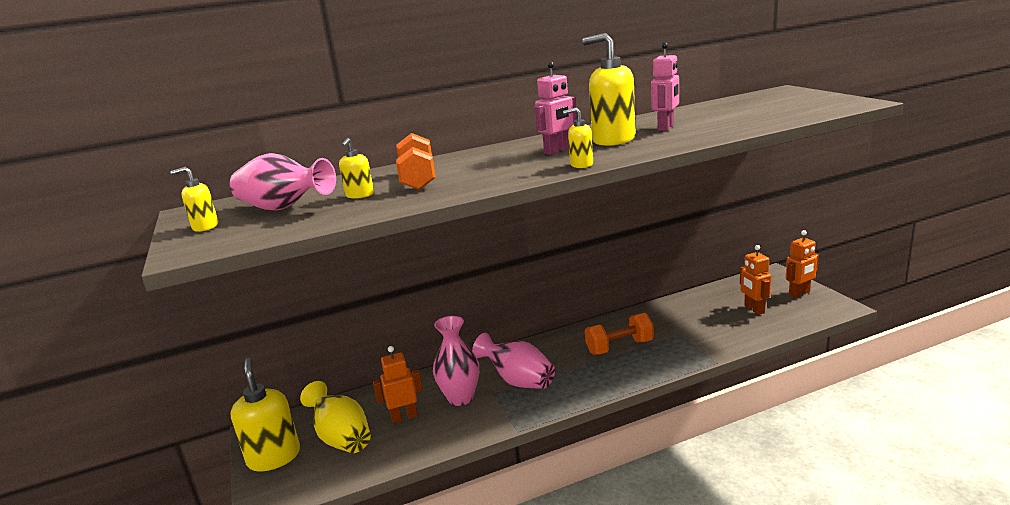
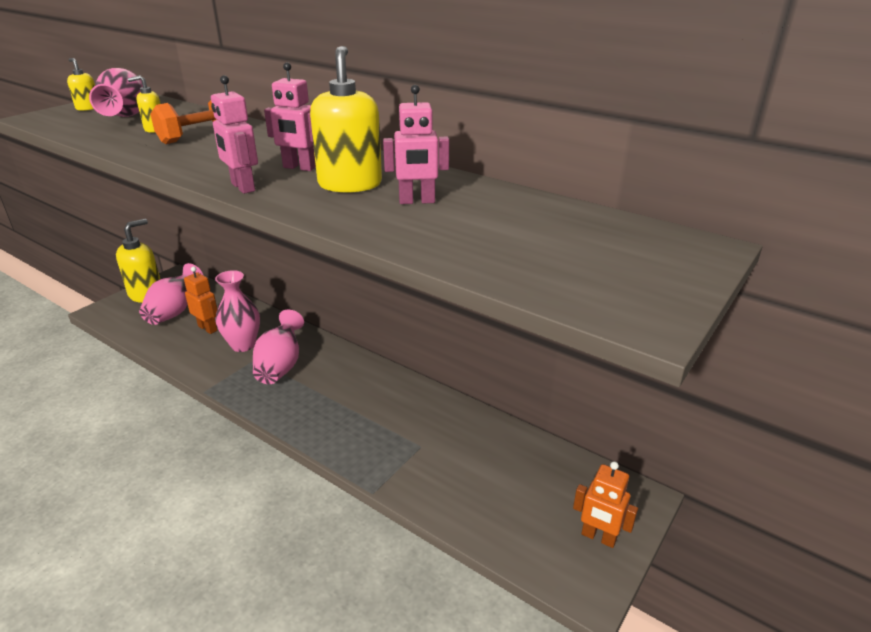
camera: 55 degrees right, 10 degrees up
(342, 438) = (174, 312): yellow vase -> pink vase
(581, 164) = (242, 187): yellow soap dispenser -> pink robot
(619, 347) = (369, 410): orange dumbbell -> none
(754, 309) = (519, 498): orange robot -> none

